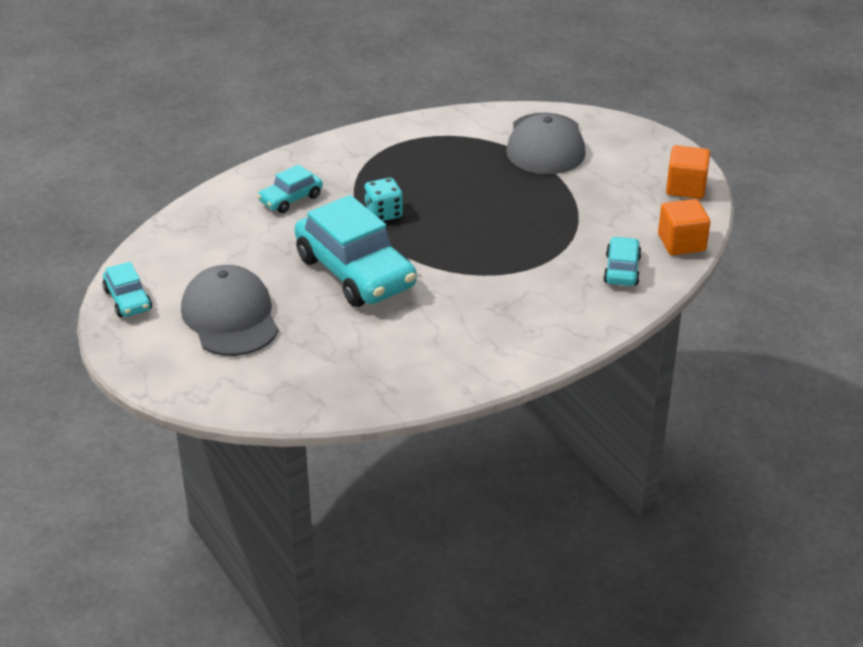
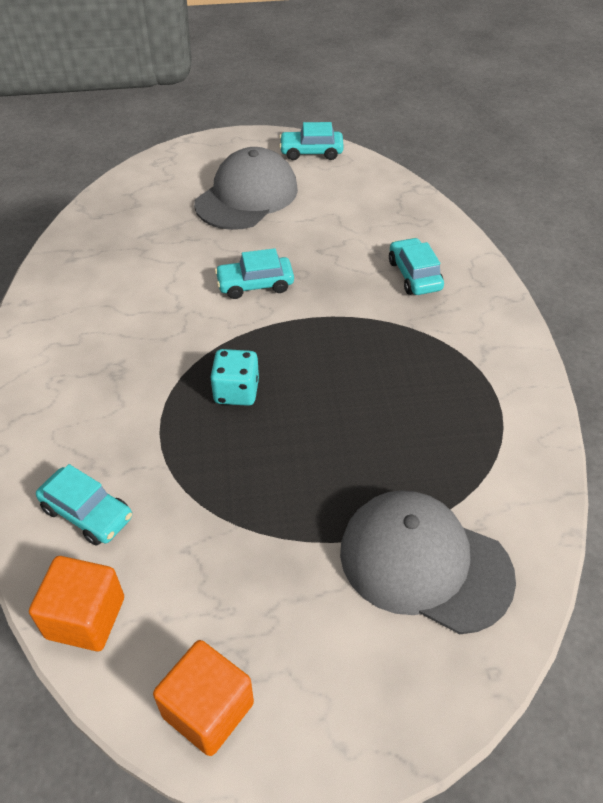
camera: 115 degrees right, 10 degrees up
(230, 317) = (247, 196): grey cap -> grey cap turned 60 degrees counterclockwise
(355, 272) = (255, 284): turquoise car -> turquoise car, size x0.49
(383, 213) = (346, 336): turquoise dice -> turquoise dice (236, 392)

